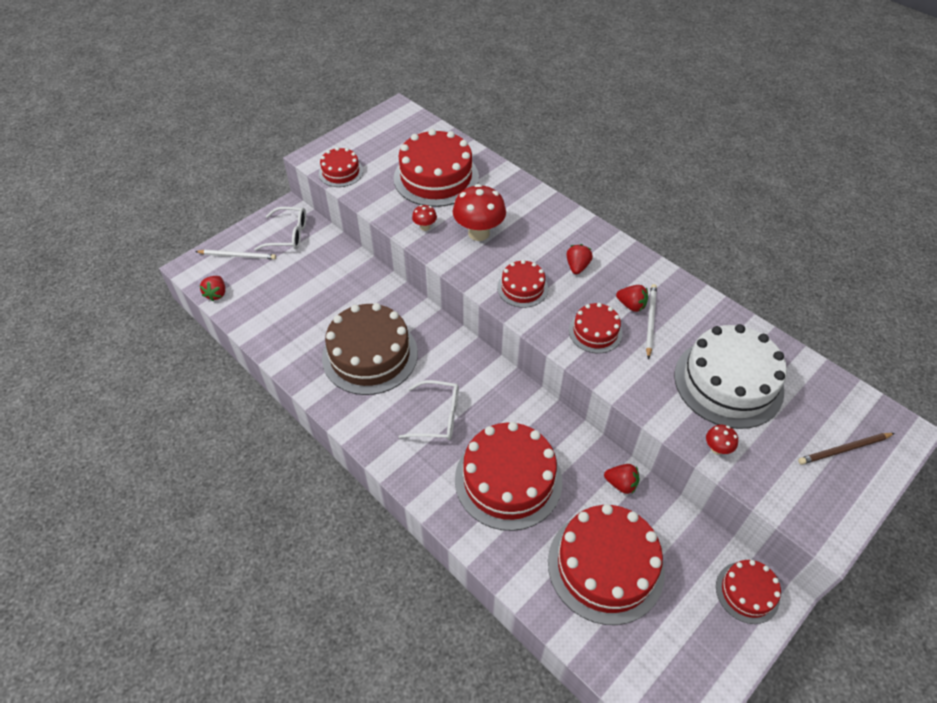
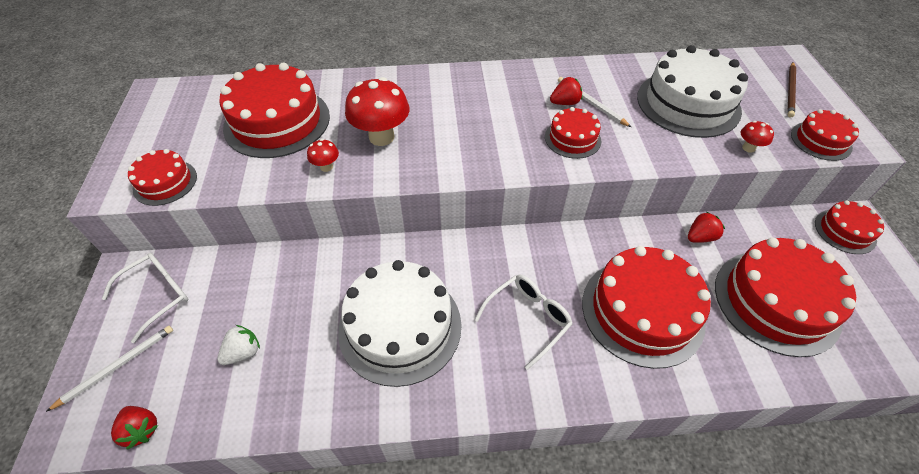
camera: 50 degrees left, 0 degrees up
(290, 298) = (243, 352): none -> white strawberry
(370, 355) = (400, 327): brown cake -> white cake
(522, 288) = (478, 150): red cake -> red cake (821, 140)
(577, 266) = (491, 105): red strawberry -> none

